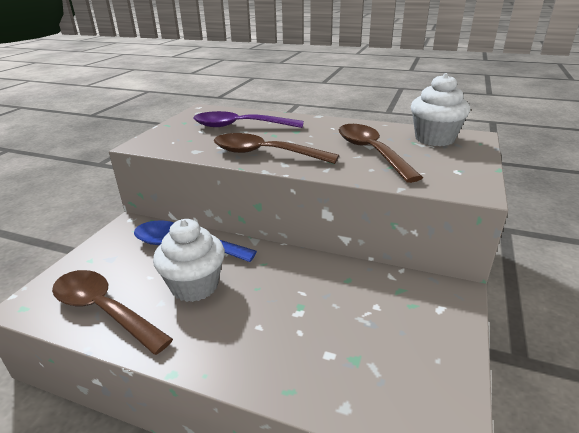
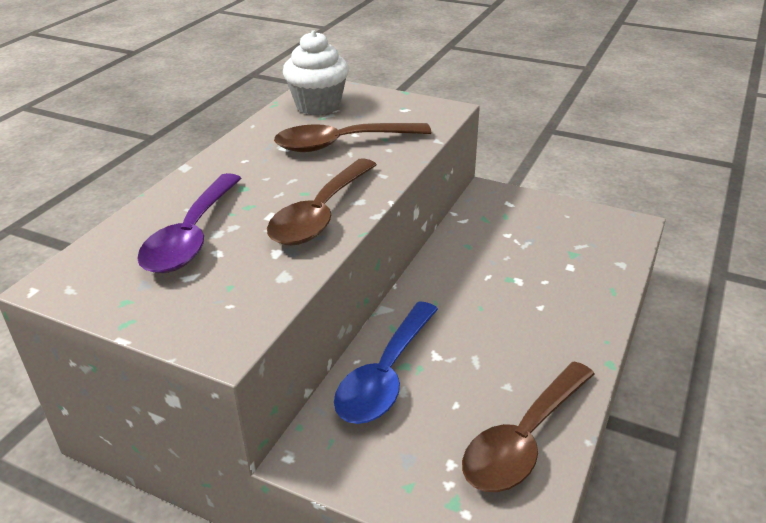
camera: 85 degrees left, 5 degrees up
(195, 286) = (476, 357): white cupcake -> none

